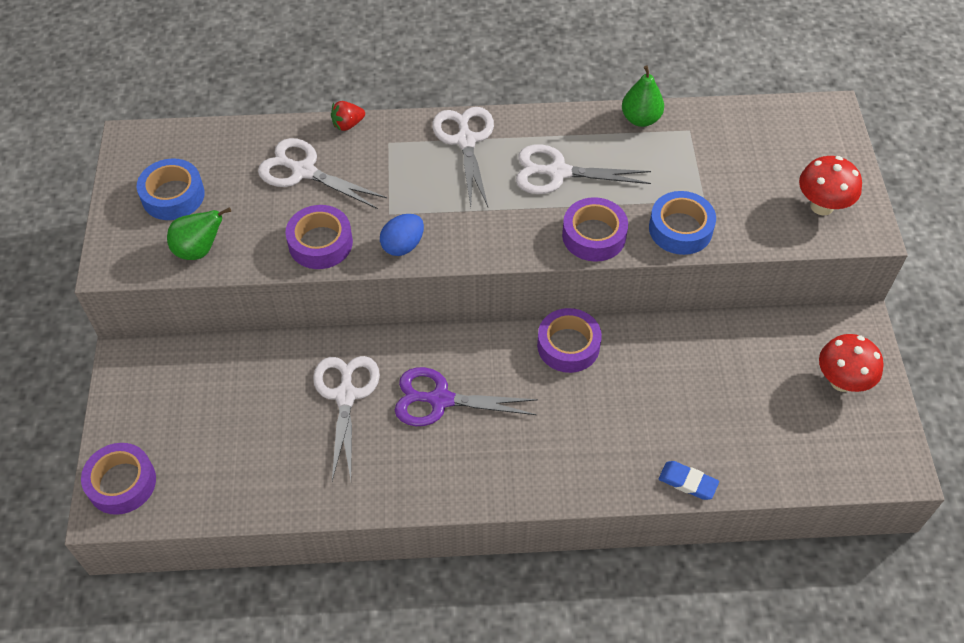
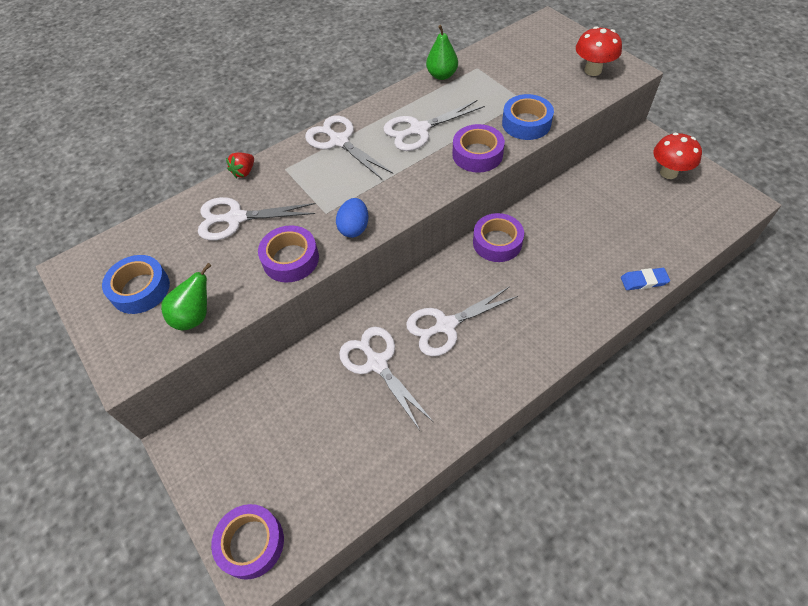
camera: 30 degrees left, 0 degrees up
(440, 399) = (445, 325): purple scissors -> white scissors

